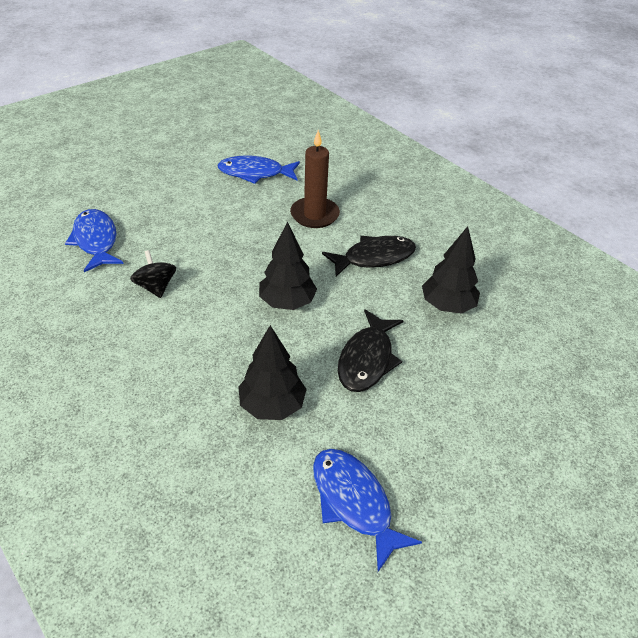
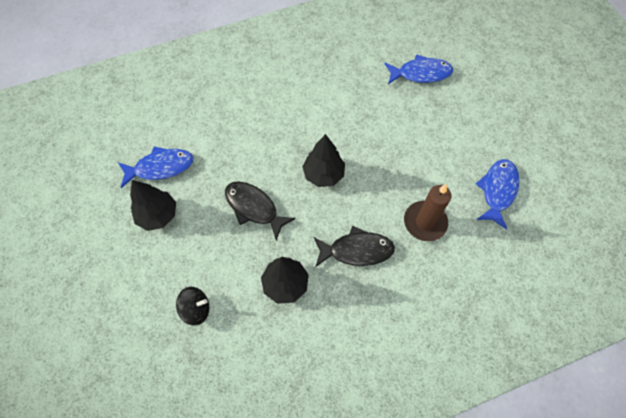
camera: 110 degrees right, 20 degrees up
(156, 287) = (362, 101): black spinning top -> black spinning top (196, 309)
(272, 405) = (239, 145): black tree -> black tree (158, 215)
(374, 258) = (356, 250): black fish -> black fish turned 90 degrees counterclockwise

